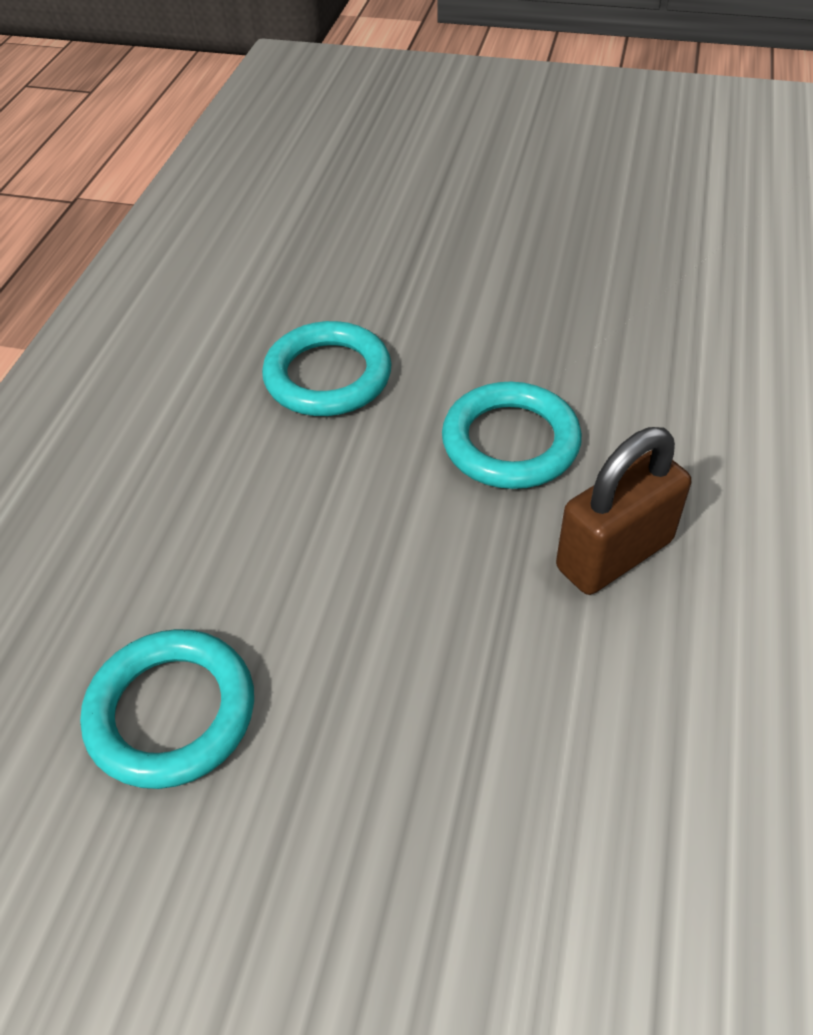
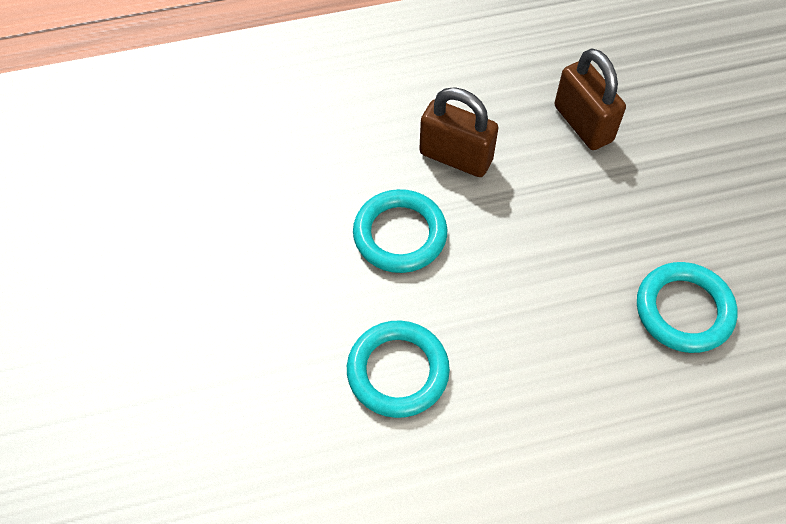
camera: 120 degrees left, 10 degrees up
(603, 776) = (583, 123): none -> brown padlock

